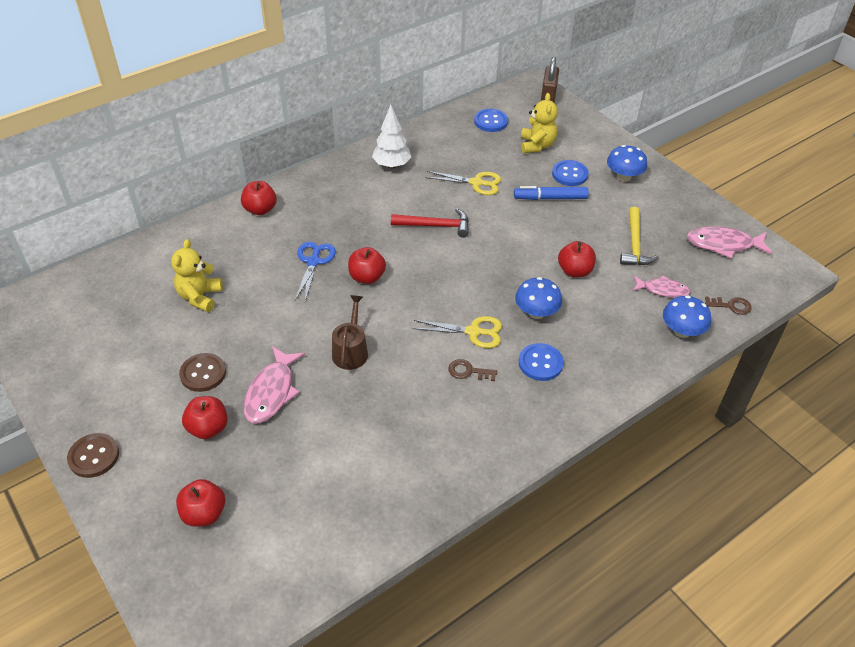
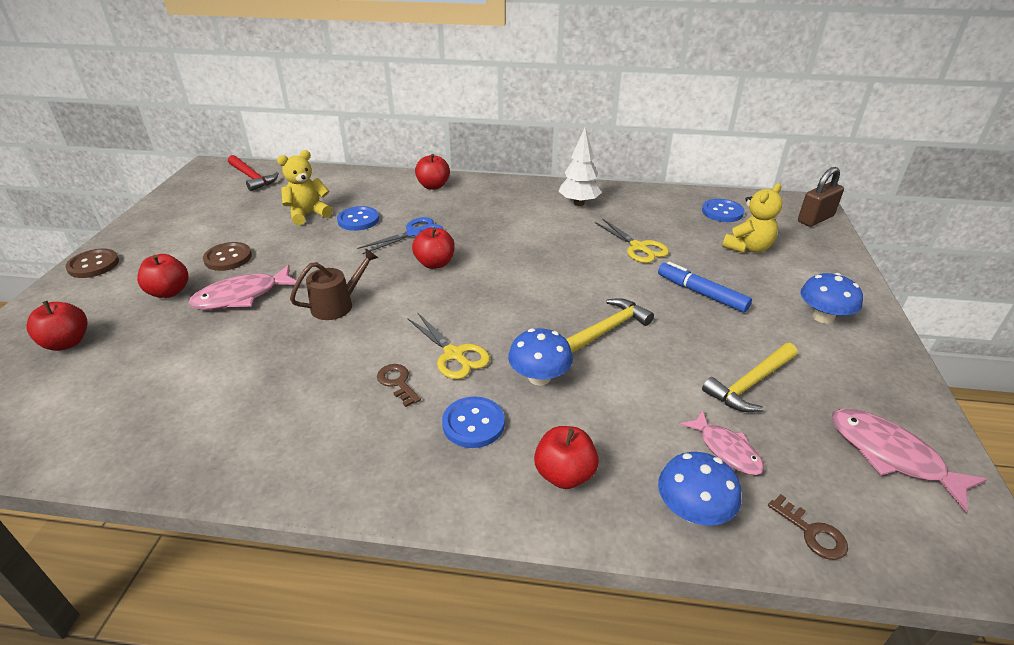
camera: 45 degrees right, 10 degrees down
(435, 226) = (550, 259): red hammer -> red hammer (252, 178)
(532, 257) = (607, 330): none -> yellow hammer
(569, 174) = (754, 285): blue button -> blue button (358, 220)
(574, 271) = (637, 367): red apple -> red apple (564, 474)

